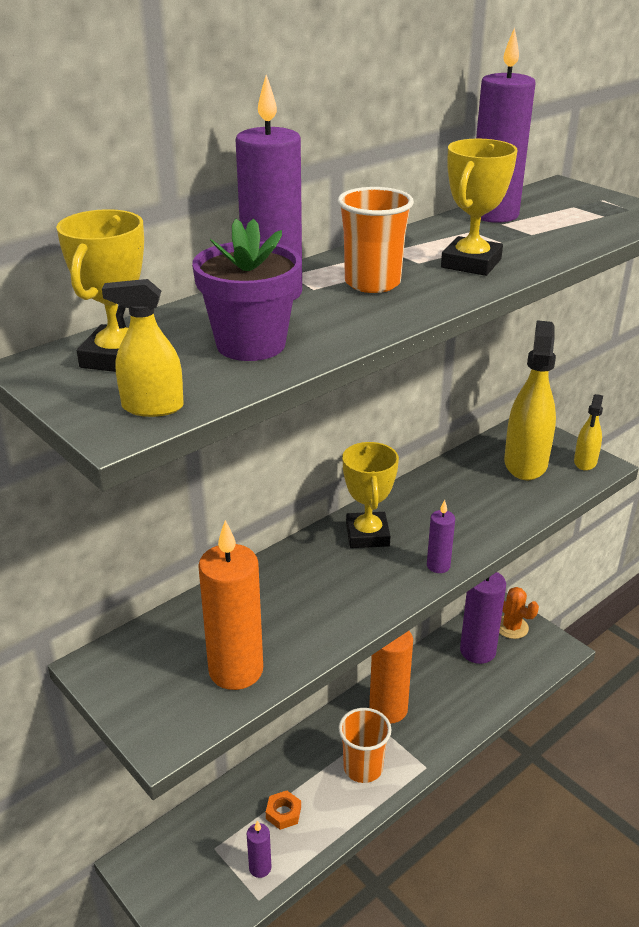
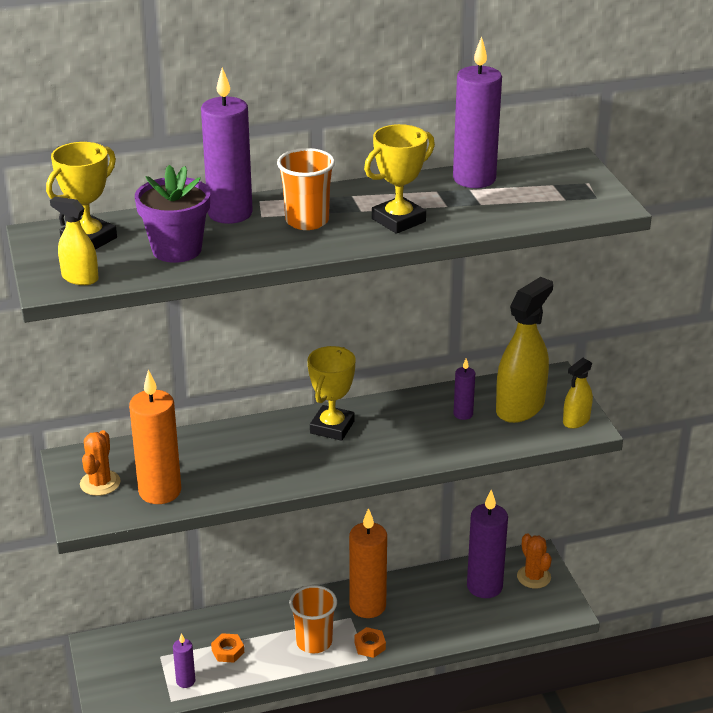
camera: 25 degrees right, 0 degrees up
(154, 684) = (100, 483): none -> orange cactus
(418, 751) = (370, 646): none -> orange nut
(438, 566) = (367, 466): purple candle -> purple candle (463, 414)

